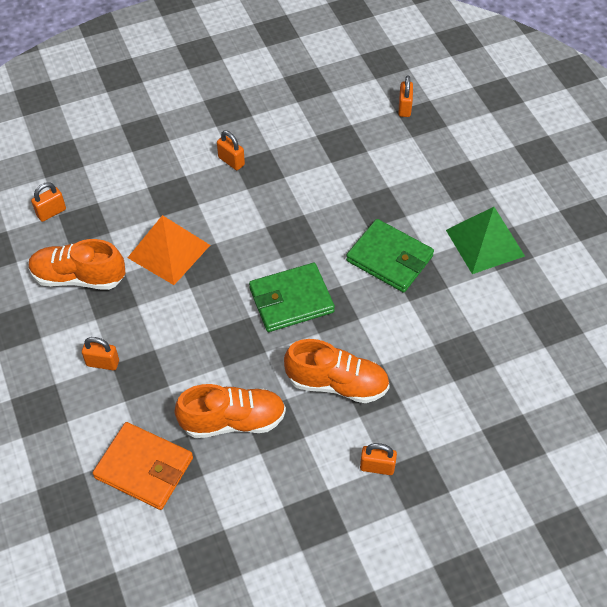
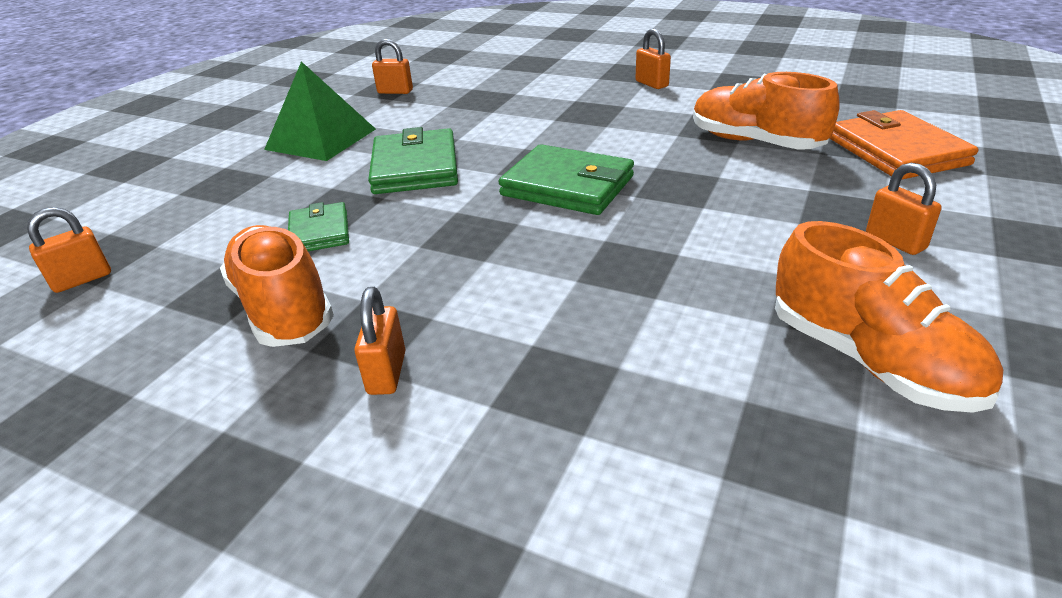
camera: 130 degrees left, 20 degrees down
(51, 212) = (864, 533): orange padlock -> orange padlock (395, 91)
(169, 251) = (661, 308): orange pyramid -> none
(337, 383) = (614, 124): orange shoe -> orange shoe (283, 308)
(358, 190) = (319, 232): none -> green wallet

